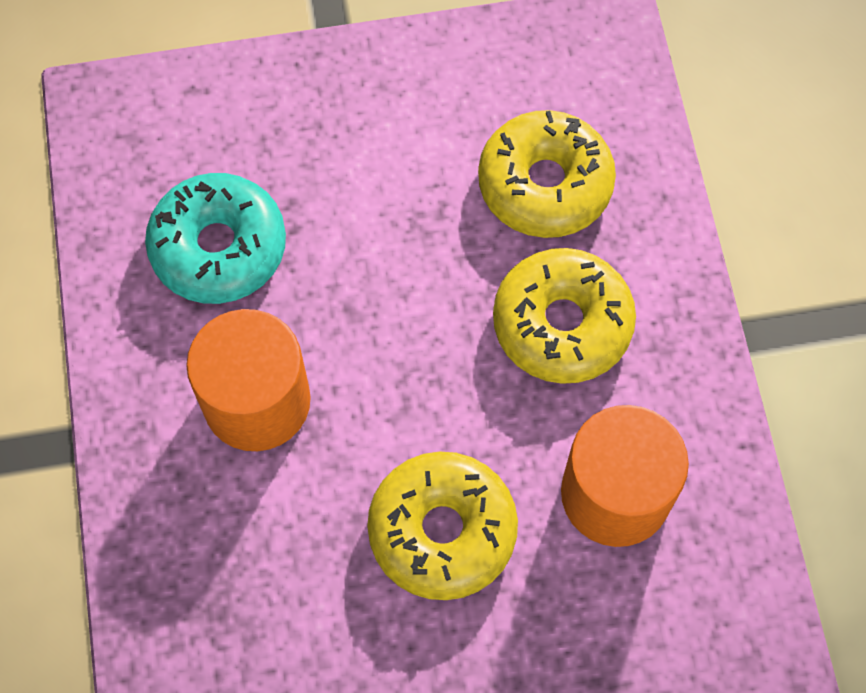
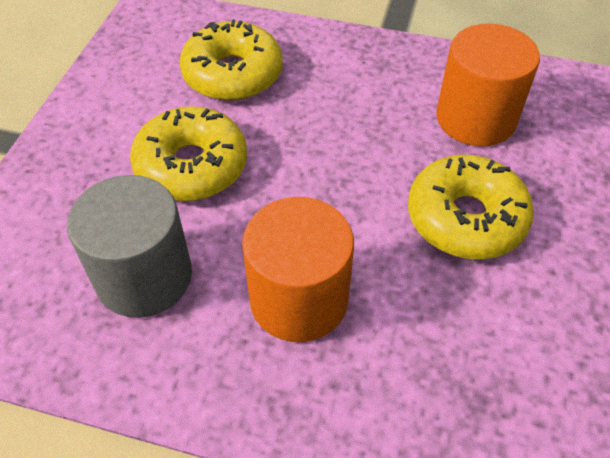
camera: 65 degrees left, 15 degrees down
(219, 247) = (144, 277): turquoise donut -> grey cylinder
(562, 324) = (339, 101): yellow donut -> yellow donut (191, 166)

